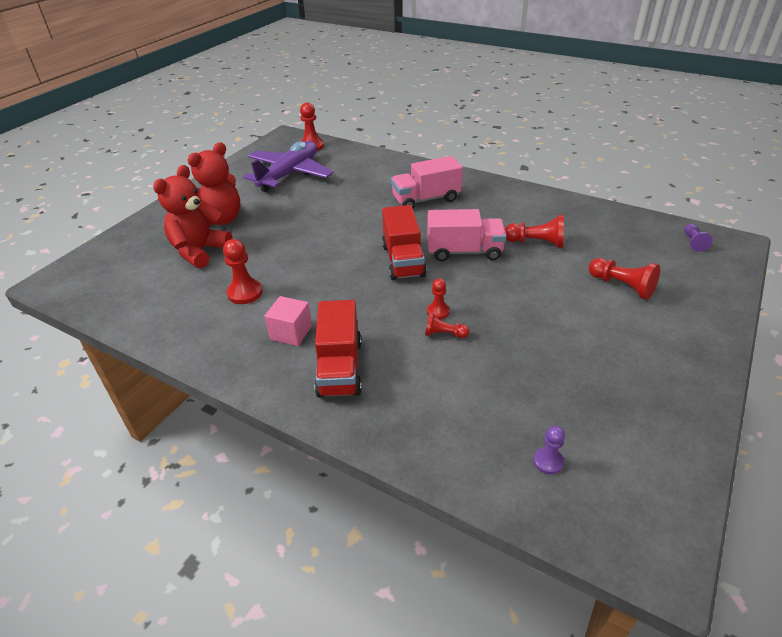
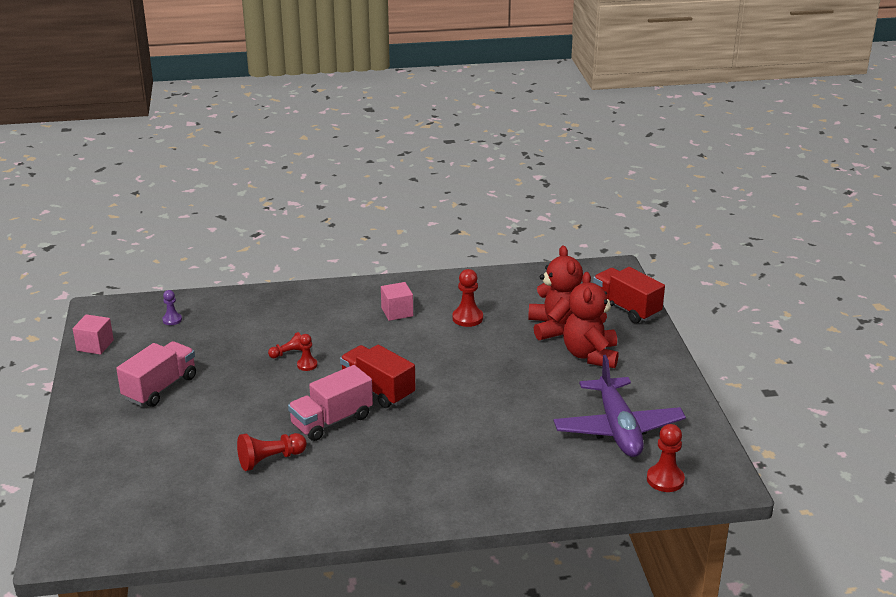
camera: 140 degrees right, 10 degrees down
(340, 368) = (339, 309): red truck -> red truck (626, 308)
(426, 199) = (429, 463): pink truck -> pink truck (160, 388)
(622, 286) = (165, 447): red pawn -> none
(675, 466) = (95, 345): none -> pink cube
(693, 242) = (104, 531): purple pawn -> none

